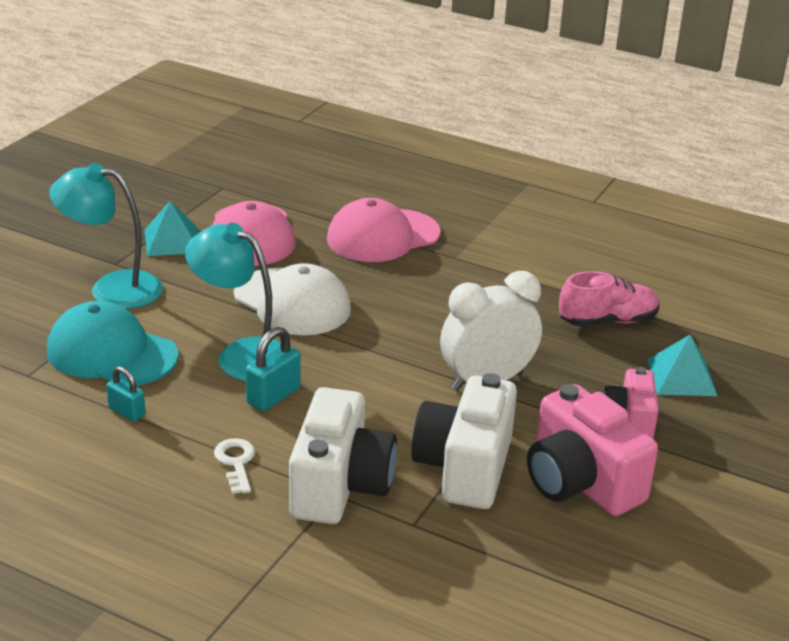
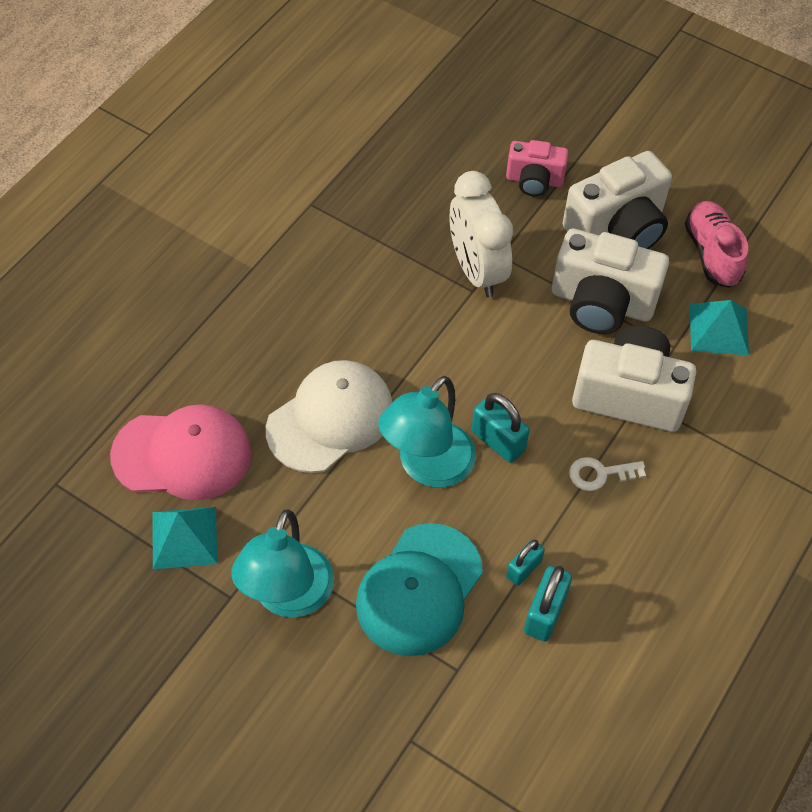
camera: 85 degrees left, 25 degrees up
(77, 425) = (545, 613): none -> turquoise padlock
(383, 236) = (200, 327): pink cap -> none
(580, 483) = (617, 228): pink camera -> white camera
(607, 321) = (381, 166): pink shoe -> pink shoe (712, 254)
(681, 377) = (472, 133): turquoise pyramid -> turquoise pyramid (719, 329)

